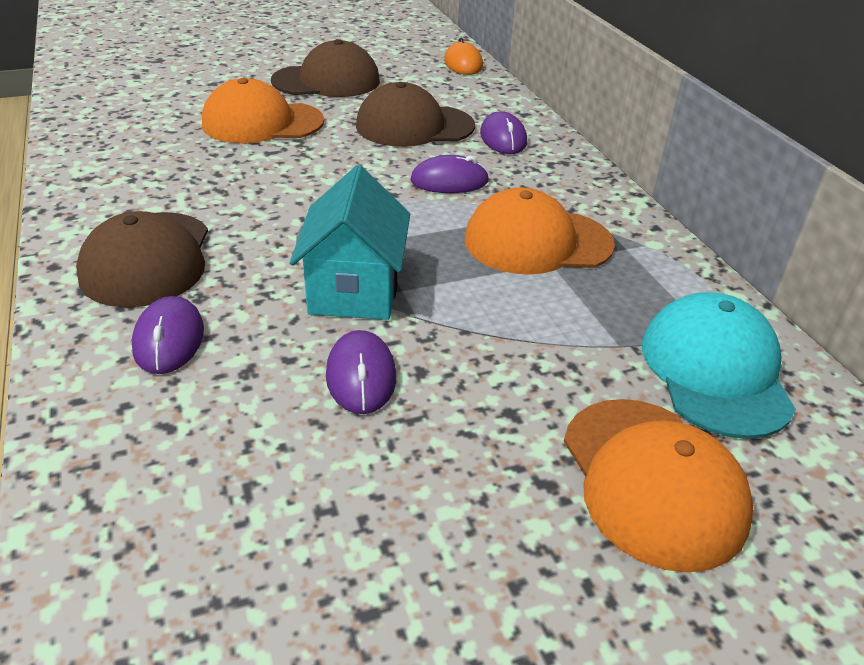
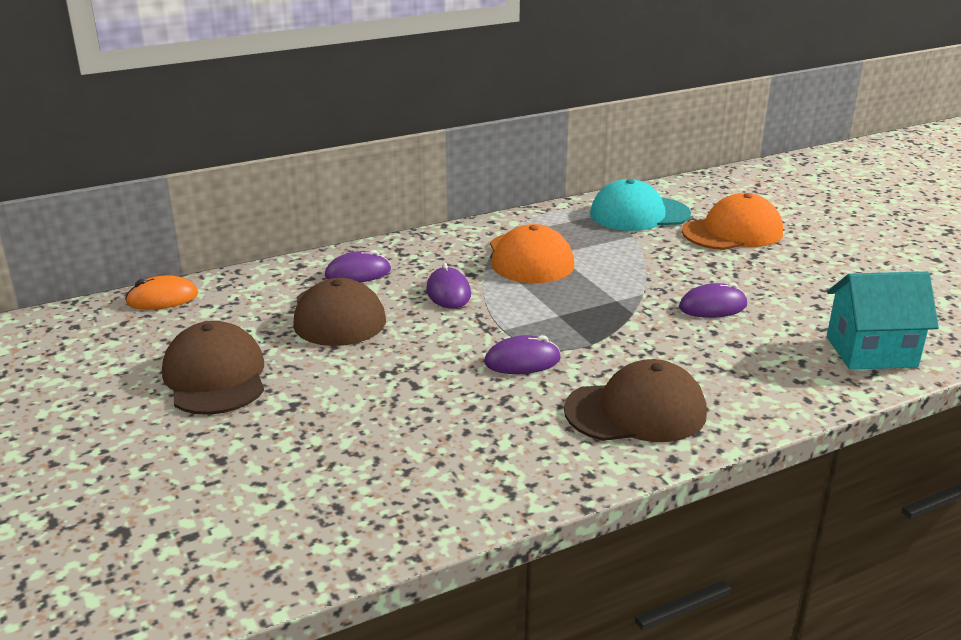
camera: 95 degrees left, 10 degrees down
(169, 339) = (726, 378): purple mouse -> purple mouse (522, 361)
(262, 123) = (343, 401): orange cap -> none
(354, 290) = (626, 317): turquoise house -> turquoise house (871, 352)

